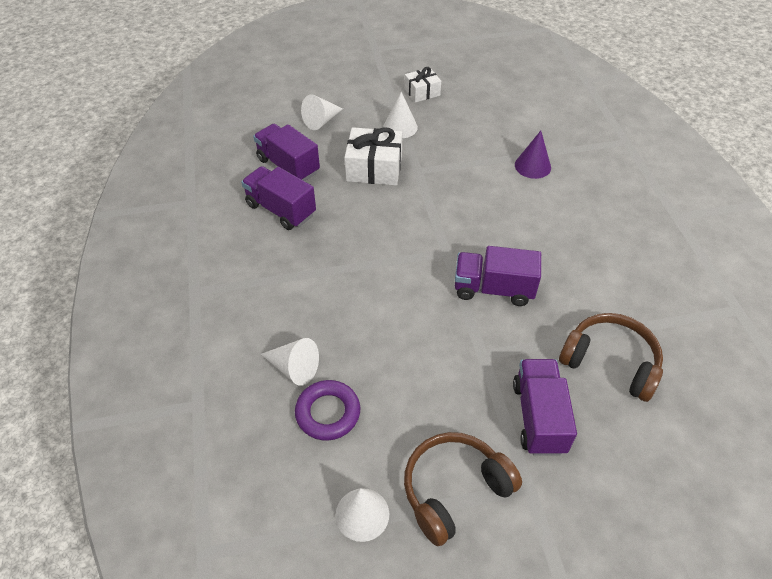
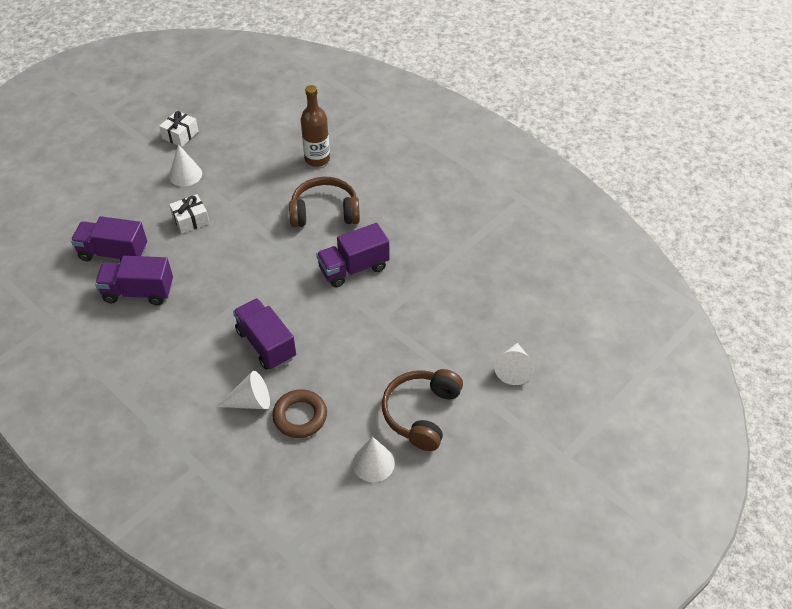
camera: 35 degrees left, 0 degrees up
(321, 121) = (110, 200): white cone -> white cone (513, 369)
(328, 413) = (300, 416): purple ring -> brown ring
(374, 168) = (191, 220): white gift -> white gift, size x0.62
(532, 166) = (317, 159): purple cone -> brown bottle
(538, 417) = (443, 338): purple truck -> purple truck (266, 344)
(610, 362) = (465, 277): brown headphones -> brown headphones (325, 212)

